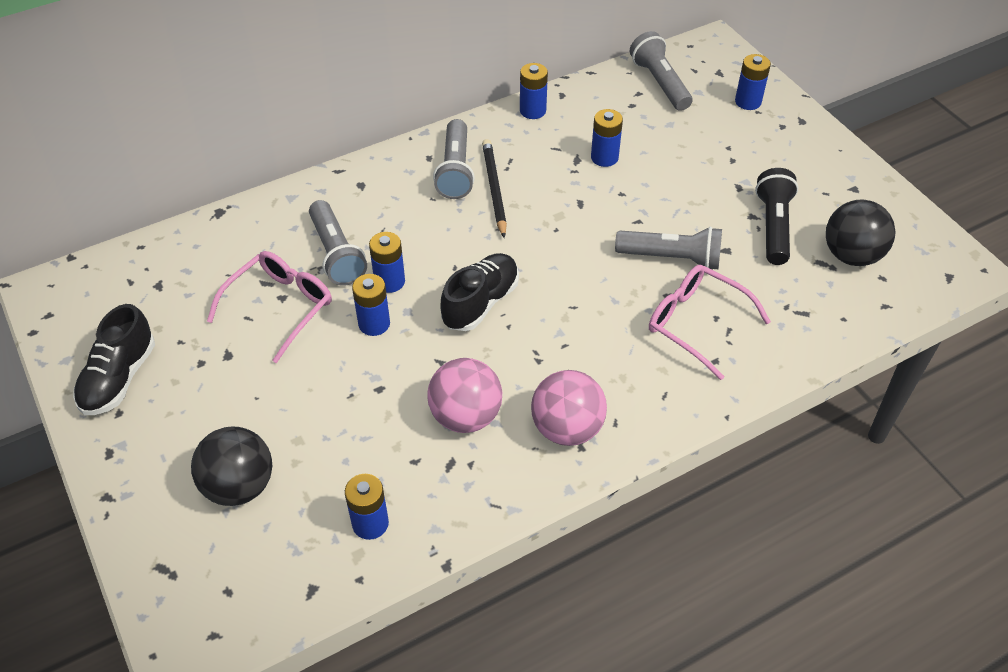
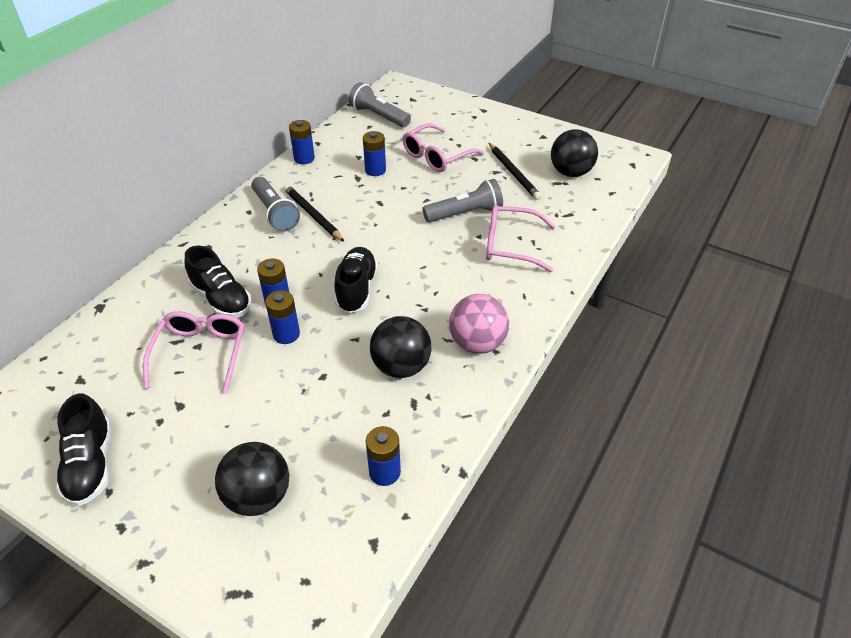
camera: 30 degrees left, 5 degrees down
(336, 254) = (221, 299): grey flashlight -> black shoe
(465, 416) = (401, 366): pink ball -> black ball
(692, 166) = (436, 156): none -> pink glasses
(748, 102) = (443, 110): blue battery -> none
(773, 226) = (513, 173): black flashlight -> black pencil

